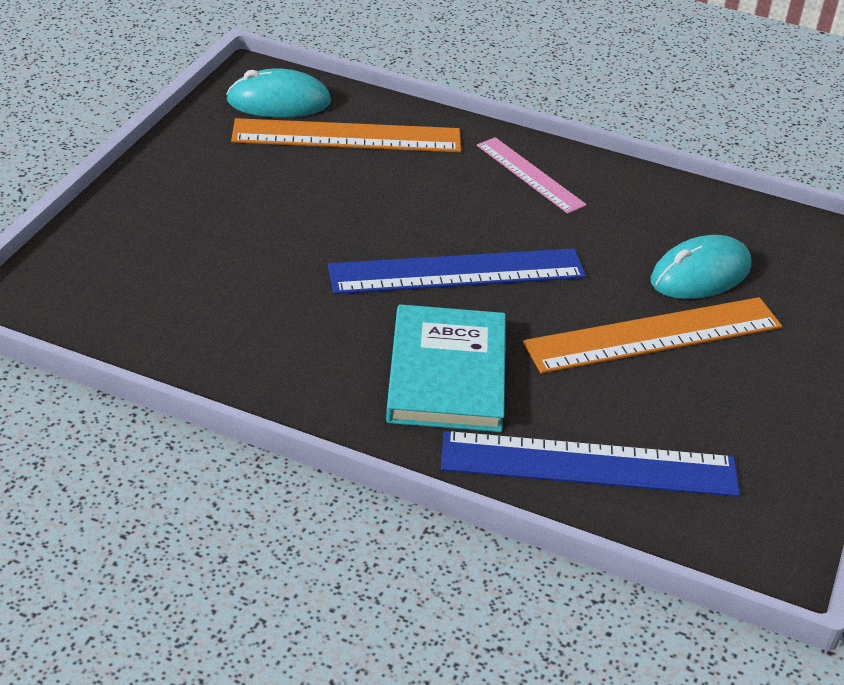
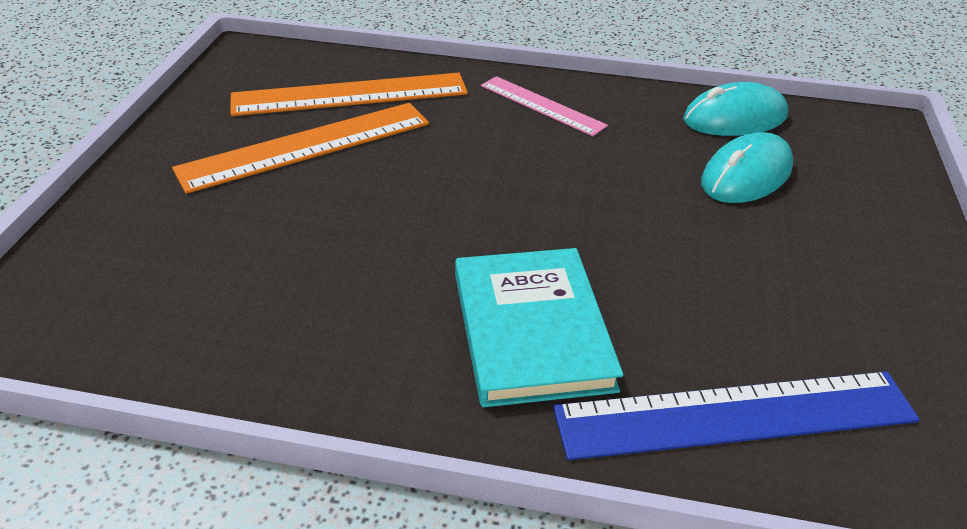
camera: 10 degrees left, 0 degrees up
(279, 102) = (273, 72): turquoise mouse -> turquoise mouse (735, 118)
(457, 272) = (503, 211): blue ruler -> none
(654, 335) = (732, 245): orange ruler -> orange ruler (306, 146)

